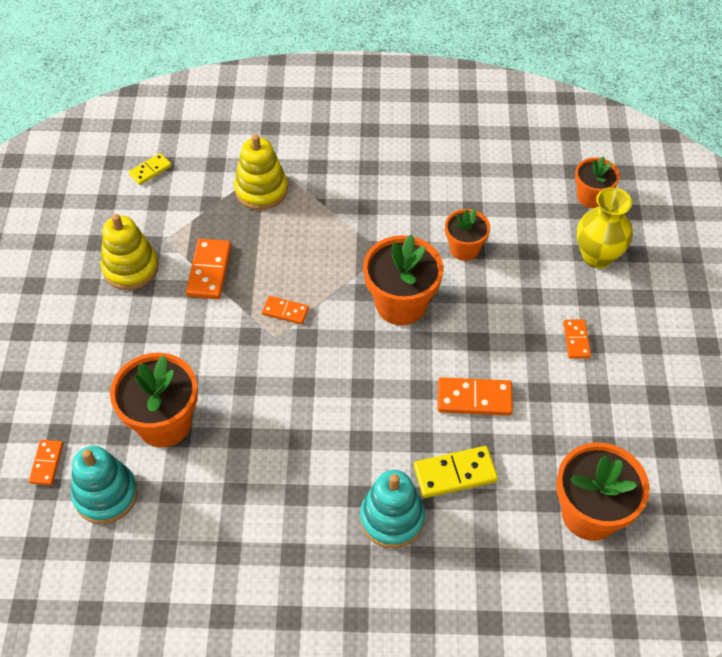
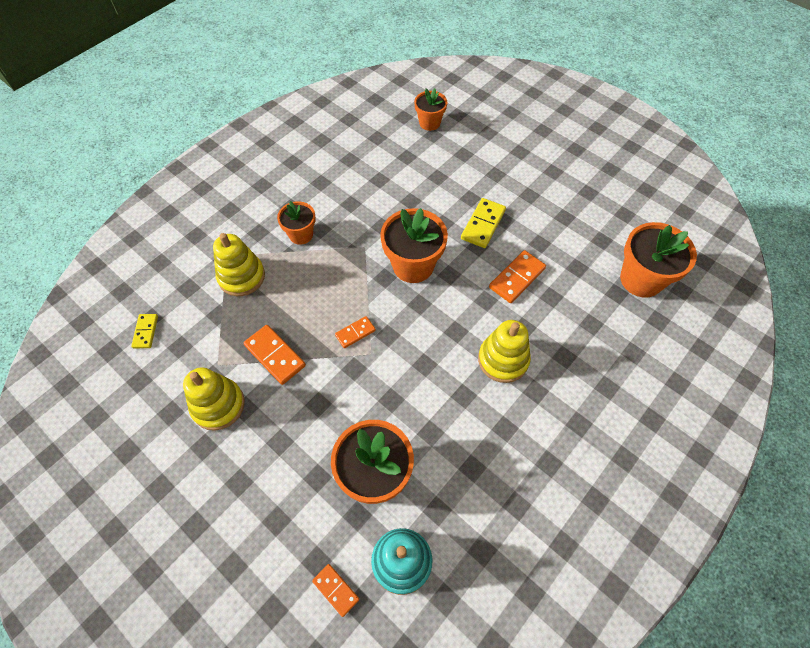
camera: 50 degrees left, 5 degrees up
(368, 446) = (503, 360): none -> yellow stacking toy
(392, 518) = (567, 384): turquoise stacking toy -> none
(455, 474) = (562, 327): yellow domino -> yellow domino (483, 224)
(464, 249) = (405, 205): orange flower pot -> orange flower pot (301, 234)
(576, 340) = (520, 201): orange domino -> none
(597, 256) = (473, 150): yellow vase -> none

